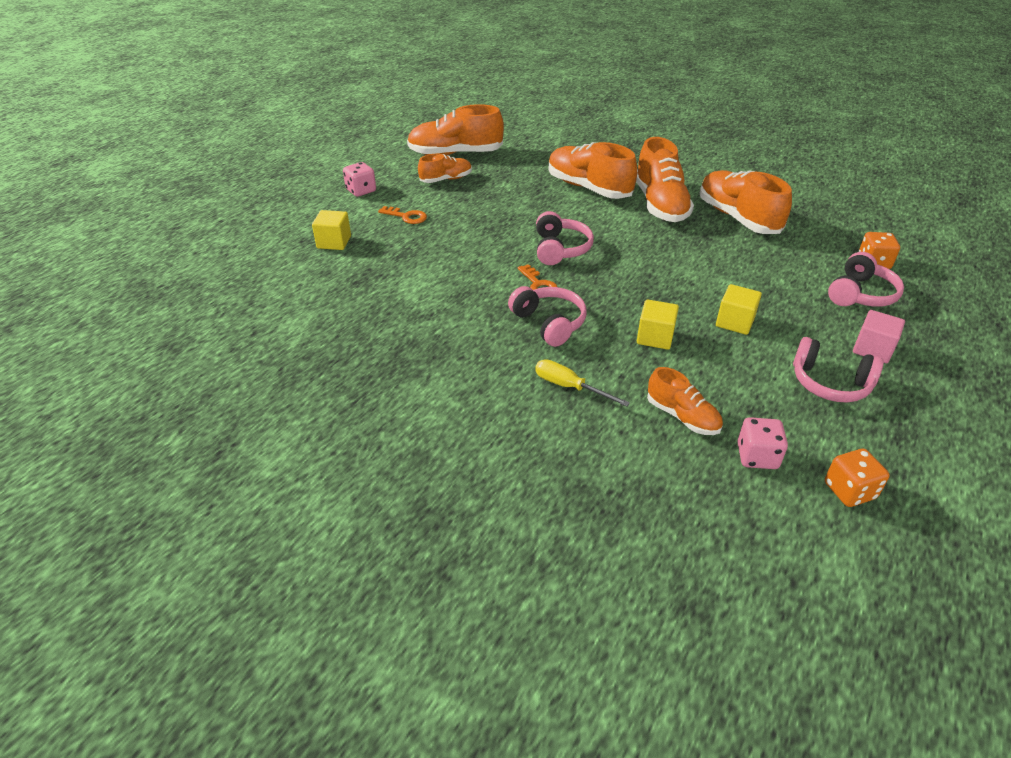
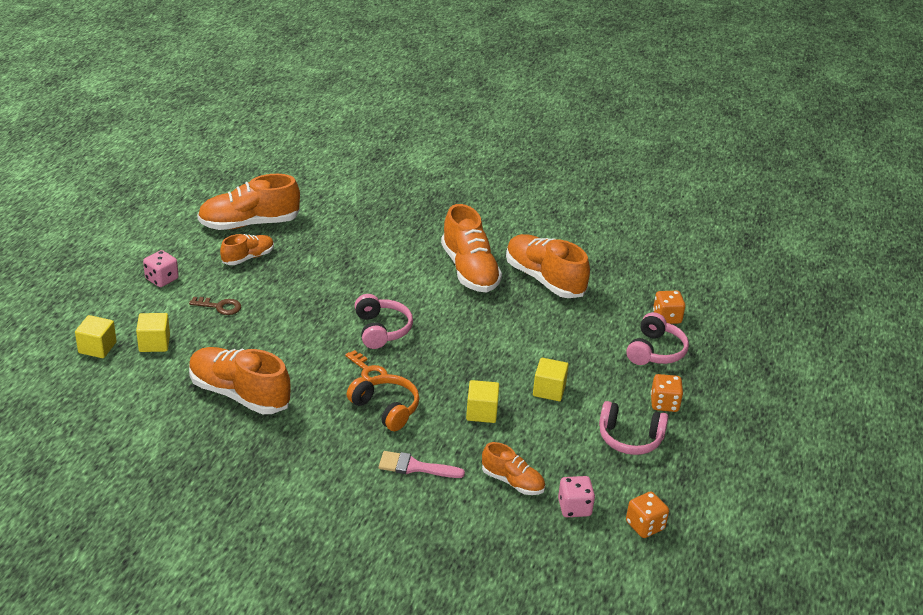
camera: 15 degrees left, 5 degrees down
(279, 241) = (97, 347): none -> yellow cube
(407, 217) = (220, 307): orange key -> brown key
(549, 323) = (386, 408): pink headphones -> orange headphones
(569, 387) = (415, 467): yellow screwdriver -> pink brush
(588, 188) = (396, 256): orange shoe -> orange shoe (239, 394)
(872, 349) = (664, 404): pink cube -> orange dice

